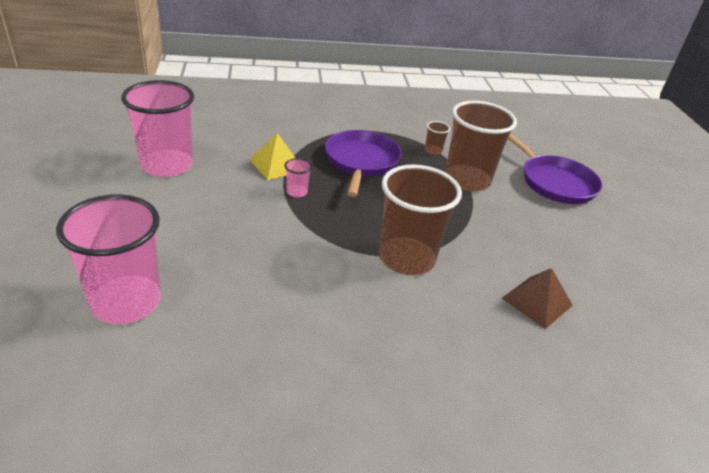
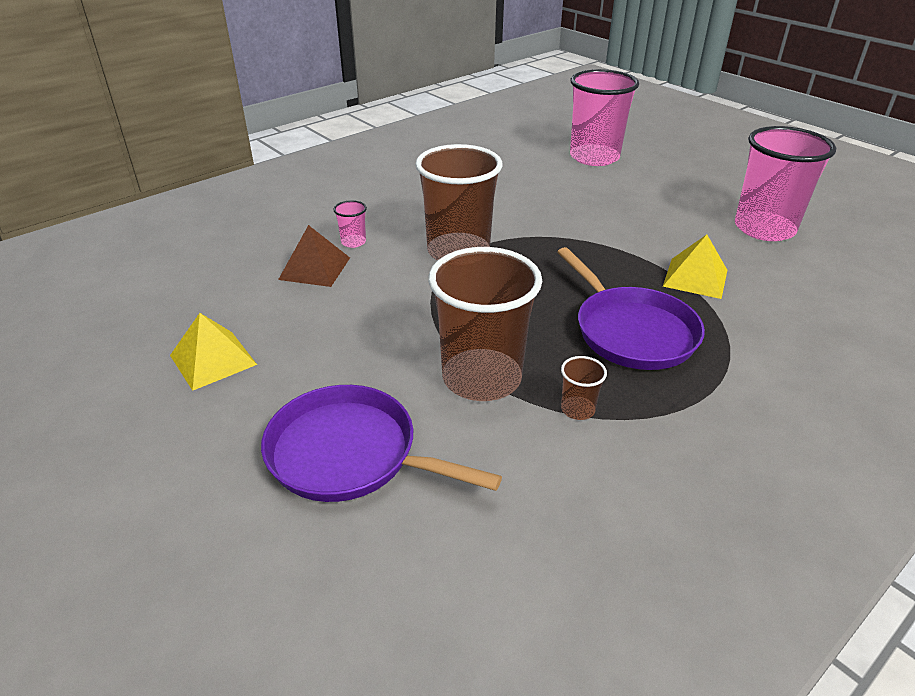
camera: 150 degrees right, 0 degrees up
(297, 192) = (628, 261): pink cup -> pink cup (353, 242)
(627, 259) = (213, 360): none -> yellow pyramid

